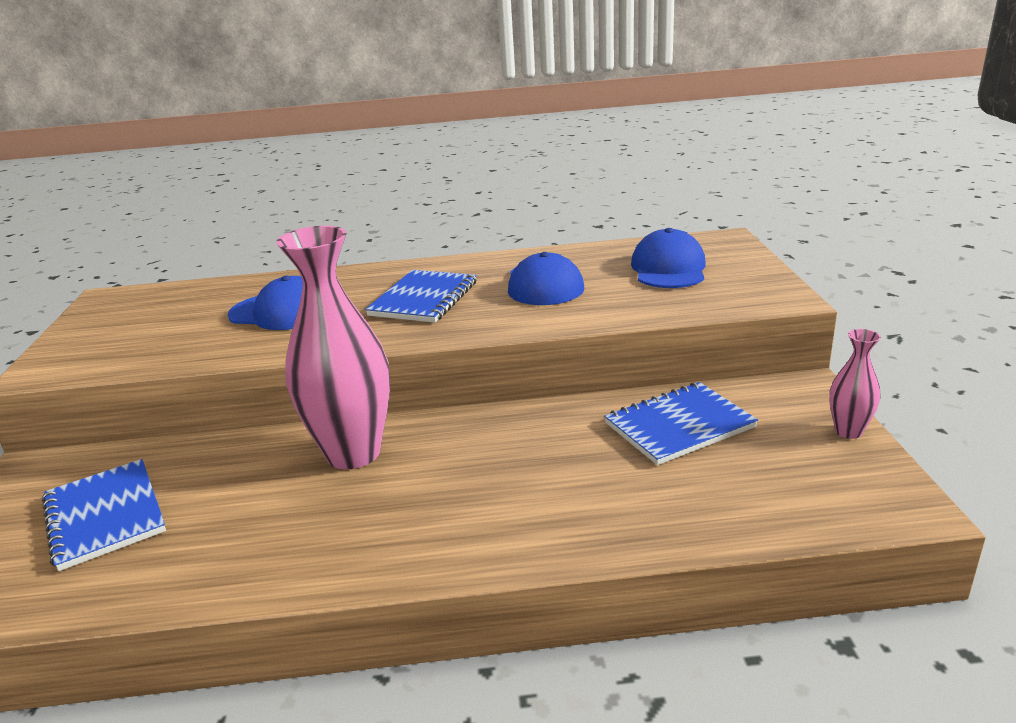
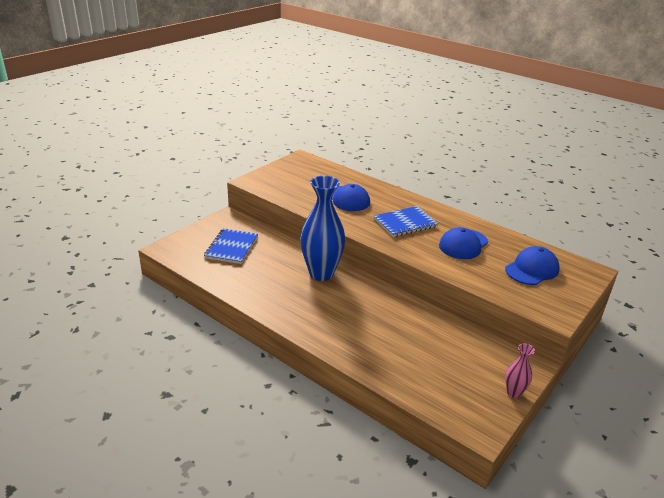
camera: 40 degrees right, 5 degrees up
(353, 453) = (321, 273): pink vase -> blue vase
(679, 425) = (448, 342): blue notebook -> none

